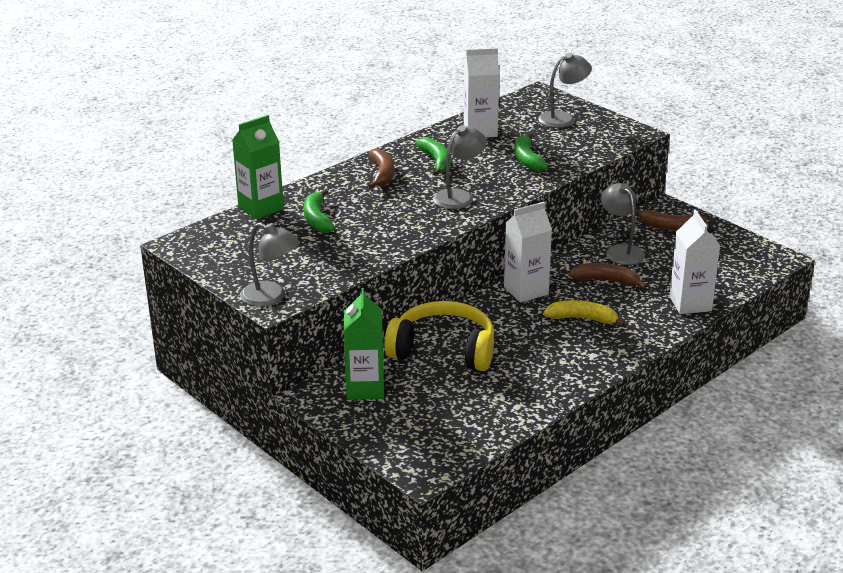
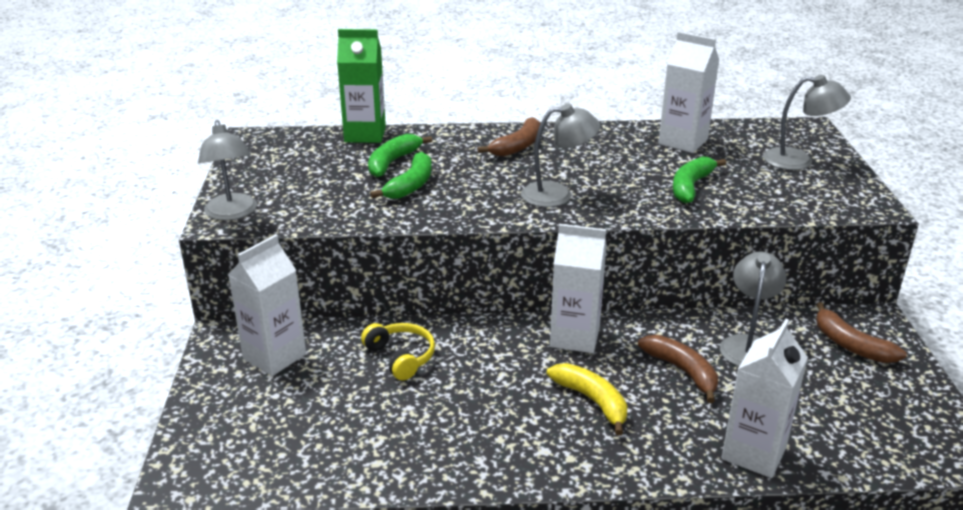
camera: 40 degrees right, 0 degrees up
(365, 388) = (274, 356): green carton -> white carton
(436, 162) = (589, 154): green banana -> green banana (411, 185)
(443, 350) = (401, 357): yellow headphones -> yellow headphones, size x0.53

